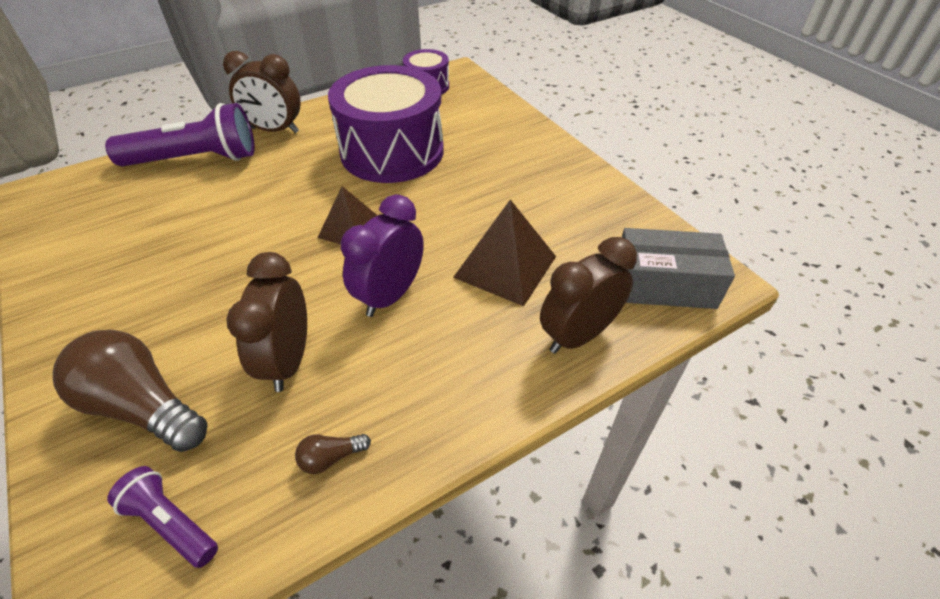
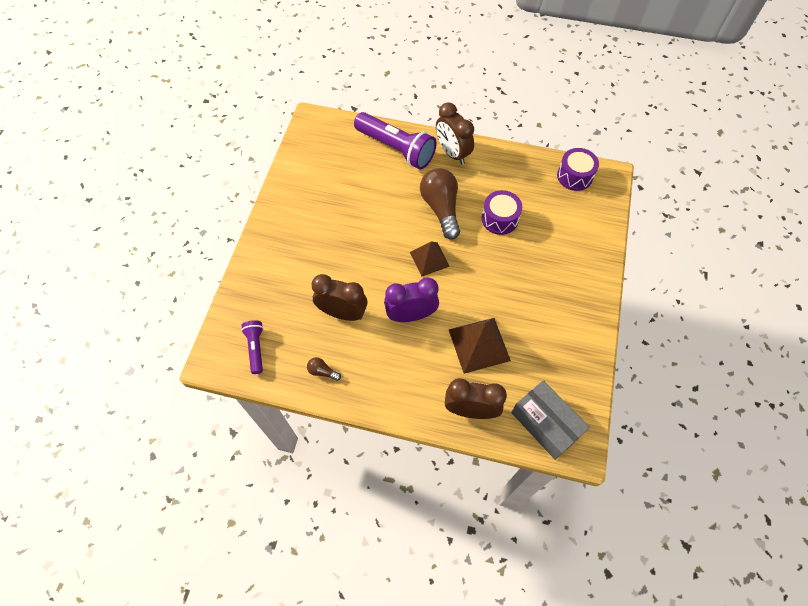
camera: 45 degrees right, 15 degrees up
(143, 406) = (278, 288): brown light bulb -> brown light bulb (441, 208)
(288, 360) = (342, 313): brown clock -> brown clock turned 60 degrees clockwise
(392, 151) = (499, 219): purple drum -> purple drum, size x0.50

